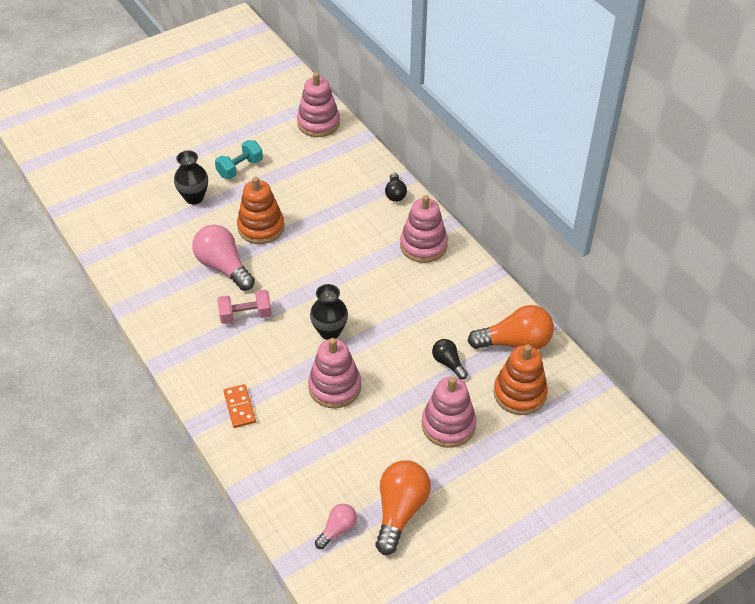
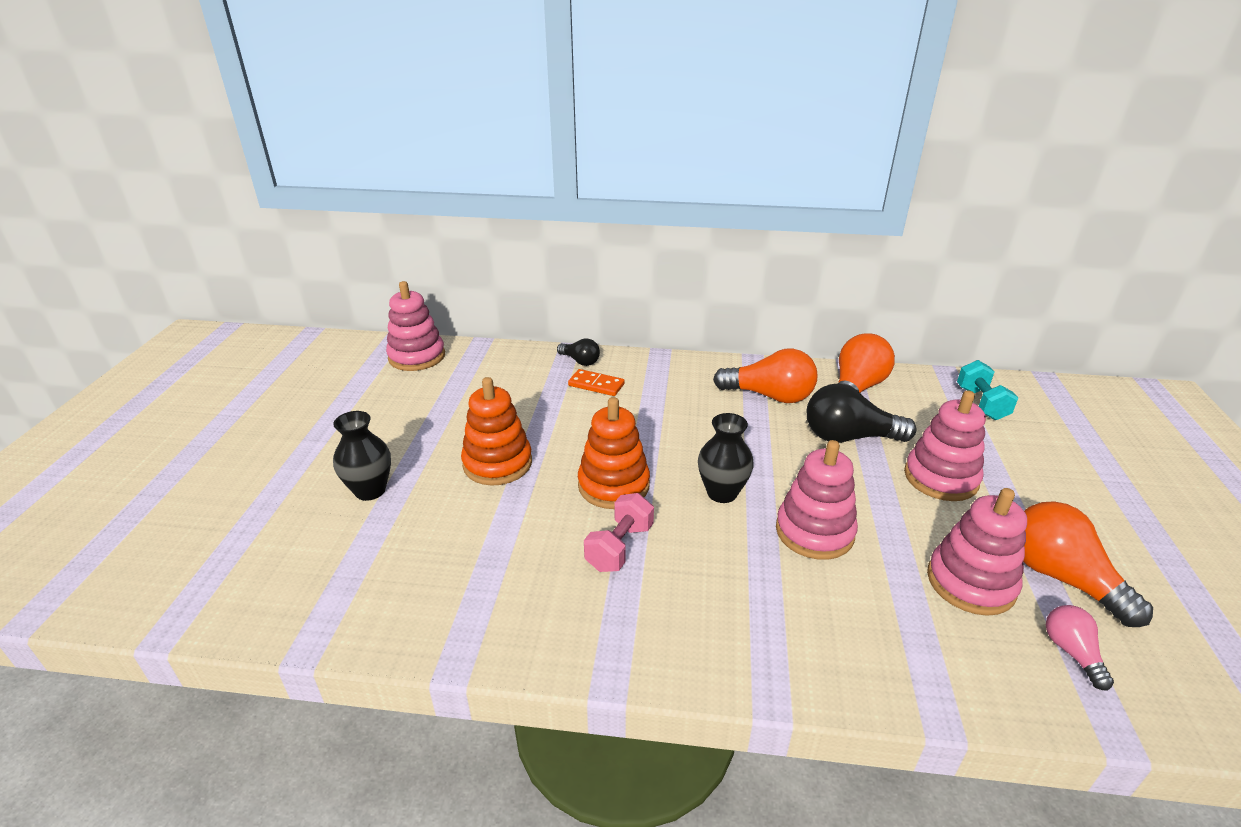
camera: 50 degrees left, 15 degrees down
(223, 267) = (516, 524): pink light bulb -> none
(239, 407) = (777, 638): orange domino -> orange domino (596, 385)
(240, 168) = (387, 433): turquoise dumbbell -> turquoise dumbbell (981, 403)
(423, 245) = (670, 378): pink stacking toy -> pink stacking toy (970, 583)
(448, 363) = (848, 437): black light bulb -> black light bulb, size x1.84
(456, 303) = (769, 396): none -> orange light bulb
(519, 393) = (927, 416): orange stacking toy -> orange stacking toy (613, 485)

